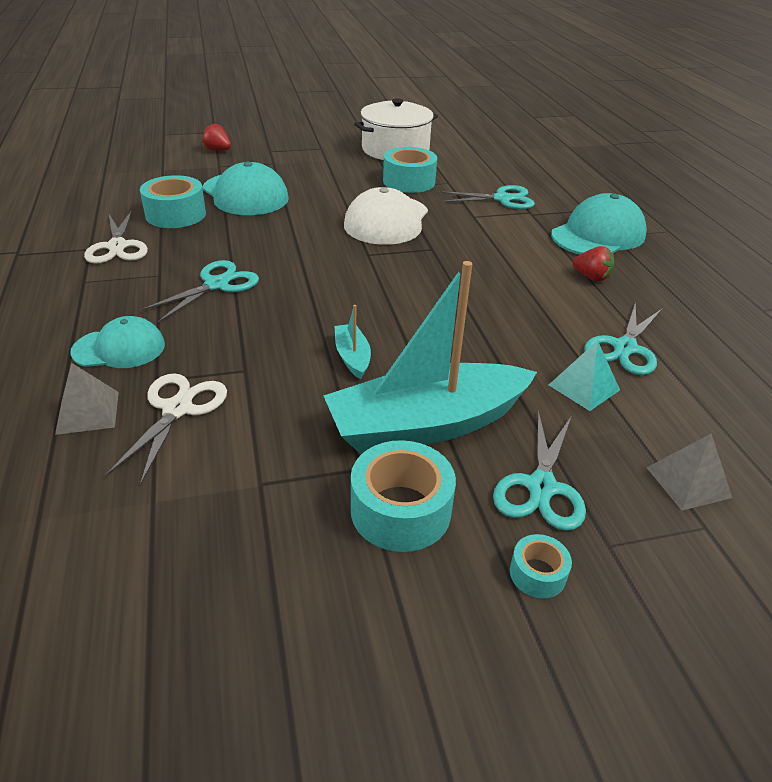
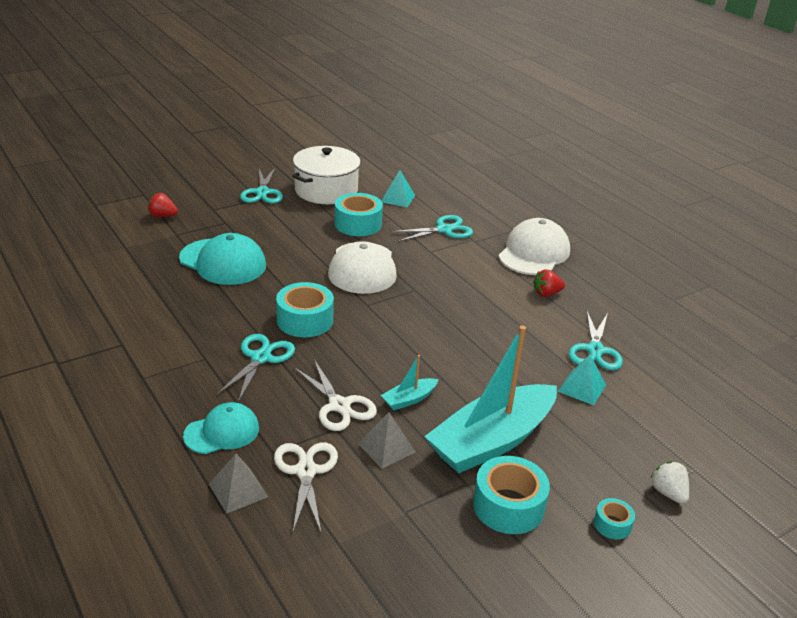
camera: 20 degrees left, 5 degrees down
(117, 246) = (146, 337): white scissors -> white scissors (339, 405)
(175, 214) = (174, 294): turquoise tape -> turquoise tape (305, 320)
(352, 357) = (409, 399): turquoise boat -> turquoise boat turned 90 degrees counterclockwise
(467, 165) = (397, 198): none -> turquoise pyramid
(541, 487) = (588, 467): turquoise scissors -> turquoise scissors (262, 192)
(591, 277) = (546, 294): red strawberry -> red strawberry turned 150 degrees clockwise
(598, 235) = (534, 253): turquoise cap -> white cap
(647, 550) = (668, 493): none -> white strawberry
(688, 482) = (674, 442): grey pyramid -> grey pyramid (386, 447)

